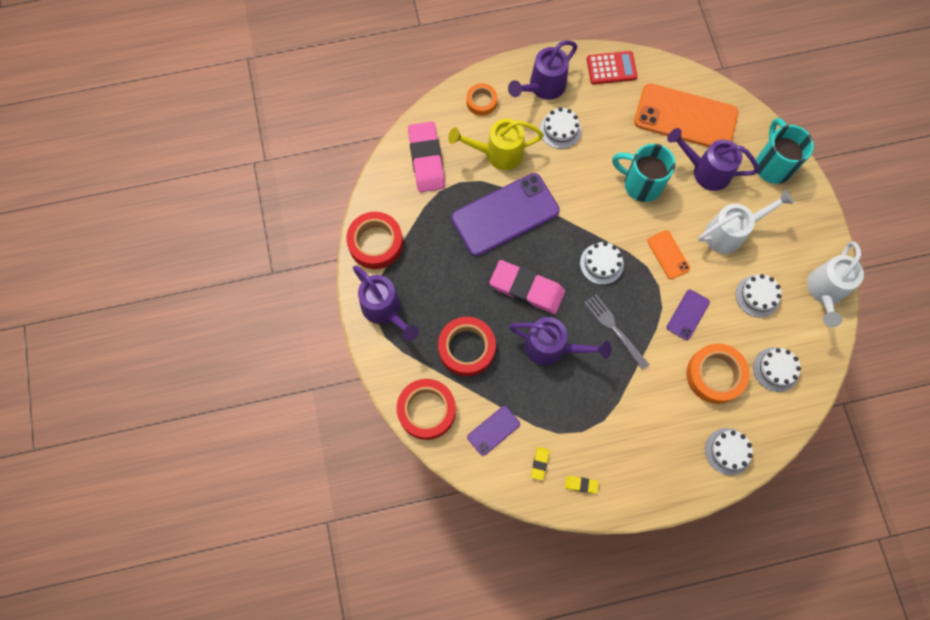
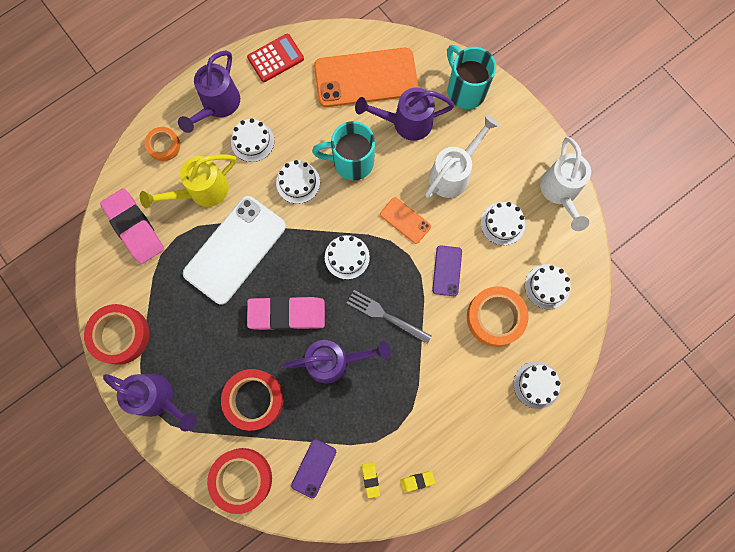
camera: 25 degrees left, 5 degrees up
(505, 215) = (235, 250): purple phone -> white phone
(585, 181) = (298, 182): none -> white cake

